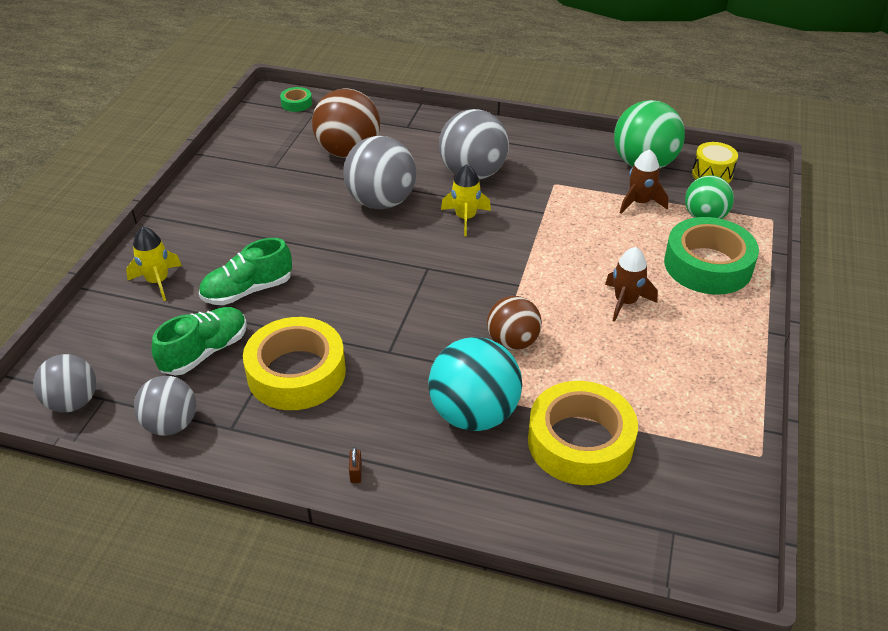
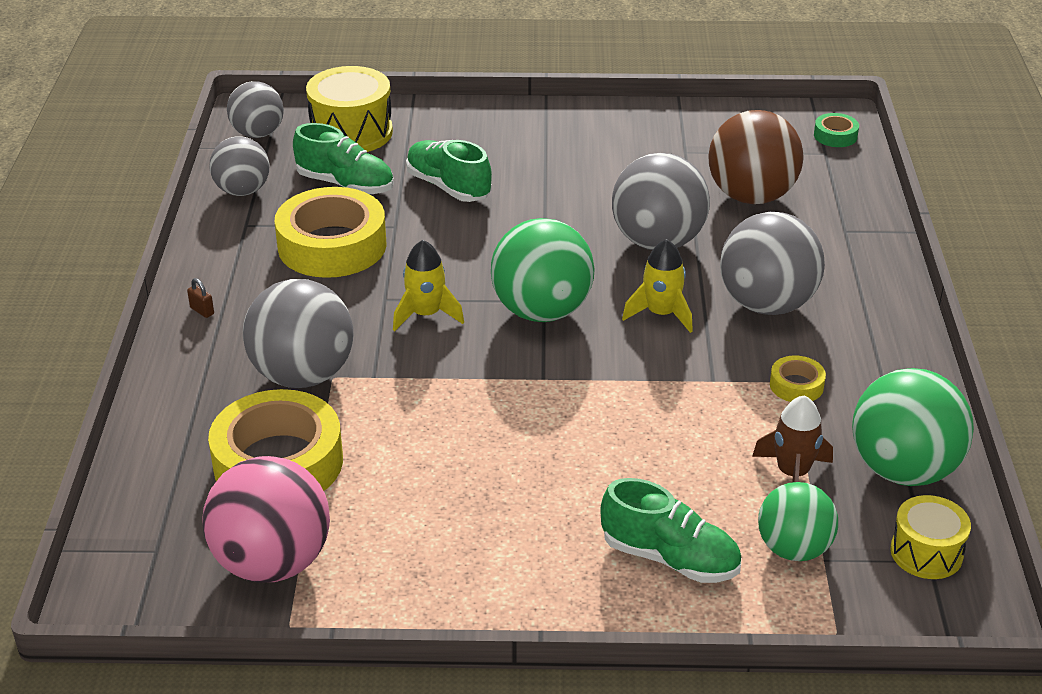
camera: 75 degrees right, 5 degrees down
(119, 336) = (351, 132): none -> yellow drum
(158, 281) = (440, 131): yellow rocket -> yellow rocket (426, 314)
(356, 473) = (202, 311): brown padlock -> brown padlock turned 60 degrees clockwise
(440, 271) = (542, 311): none -> green ball
(474, 414) = (303, 375): turquoise ball -> grey ball
(512, 342) = (431, 388): brown ball -> none
(558, 182) = (796, 385): none -> yellow tape
(625, 302) = (547, 478): brown rocket -> none
(694, 458) = (272, 563): none -> pink ball
(707, 265) = (670, 558): green tape -> green shoe

